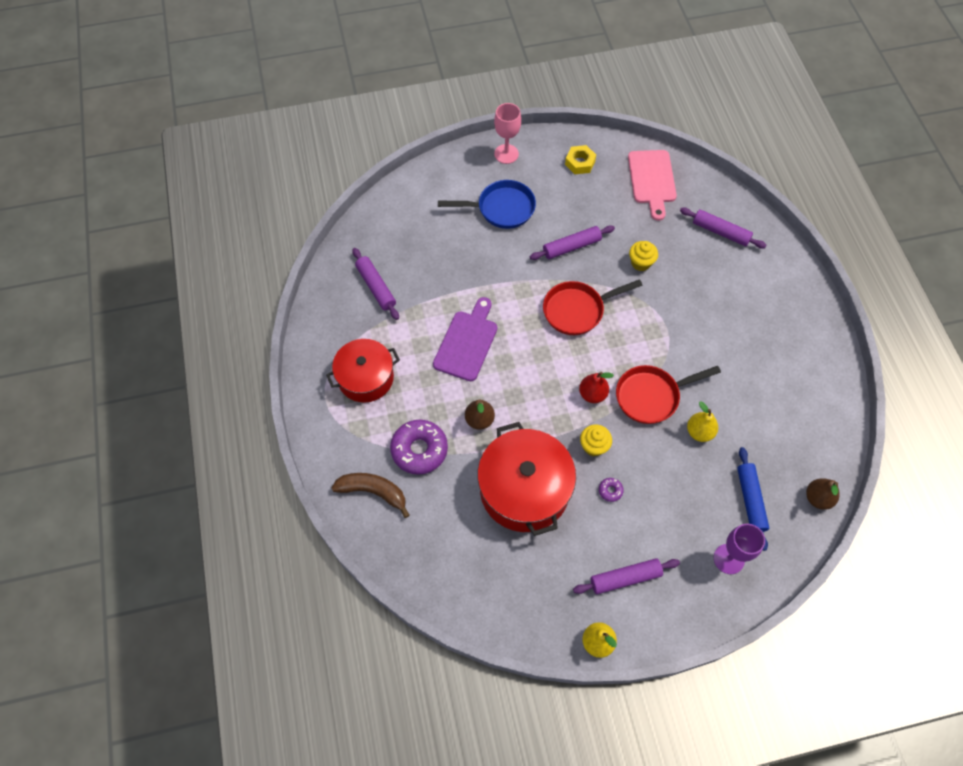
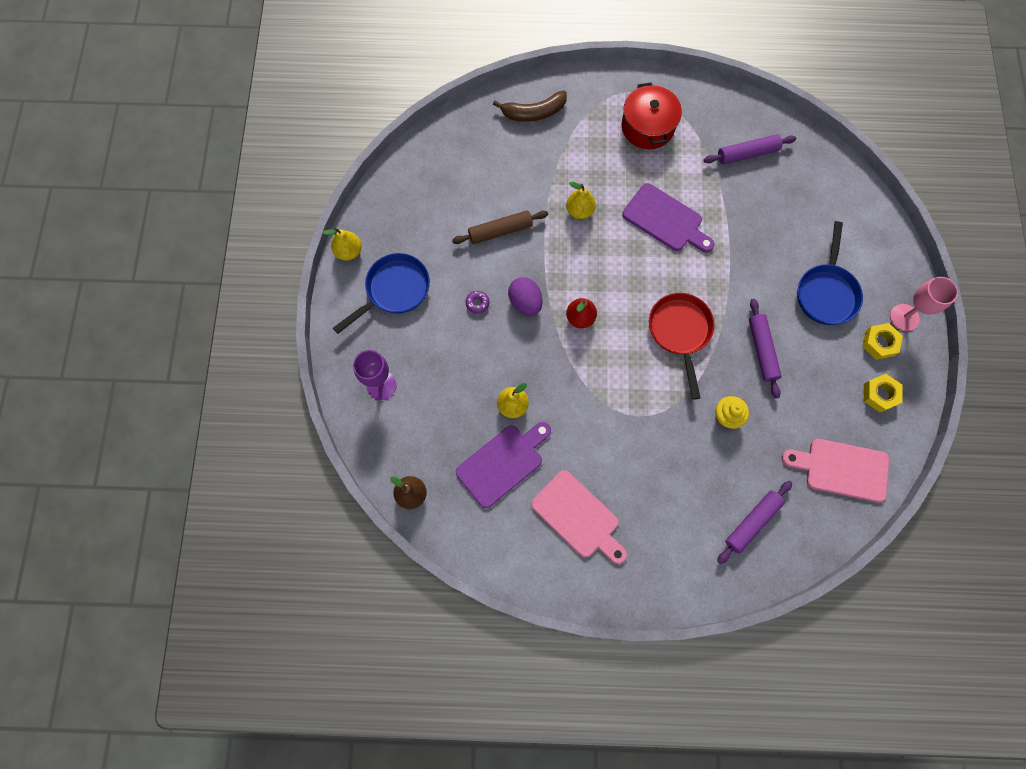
camera: 105 degrees right, 10 degrees up
(373, 492) = (534, 112): brown banana -> brown banana turned 45 degrees clockwise
(419, 450) = (563, 155): purple donut -> none
(479, 420) = (579, 211): brown pear -> yellow pear
(524, 489) = (500, 231): red pot -> brown rolling pin
(535, 168) = (879, 343): none -> yellow nut
(593, 446) = (525, 302): yellow cupcake -> purple egg
(625, 578) = (394, 290): purple rolling pin -> blue pan
(651, 396) = (563, 373): red pan -> none
(750, 500) = (429, 427): blue rolling pin -> none
(755, 427) = (502, 463): none -> purple cutting board
(773, 356) = (578, 516): none -> pink cutting board

